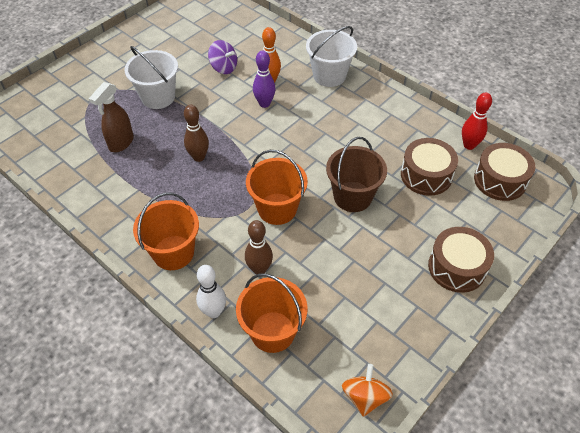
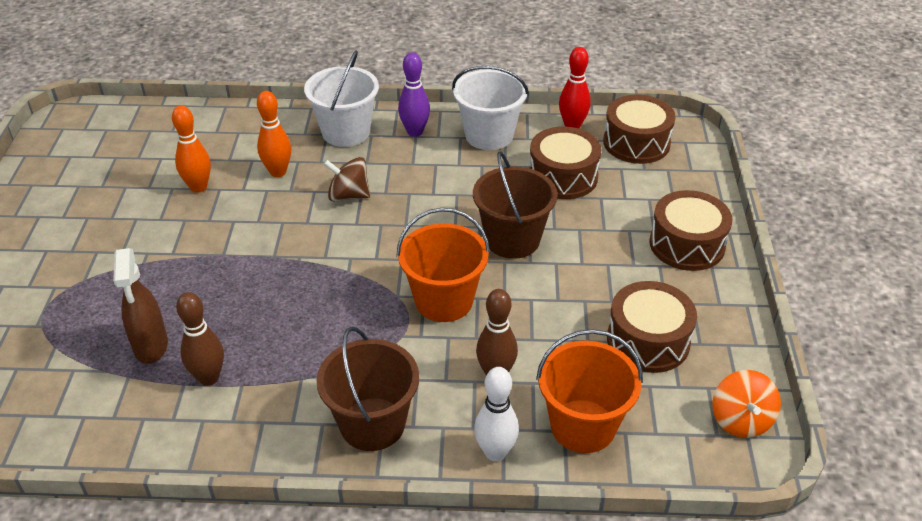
camera: 40 degrees left, 10 degrees down
(158, 97) = (142, 265): white bucket -> white bucket (489, 135)
(173, 252) = (372, 424): orange bucket -> brown bucket
(199, 157) = (282, 302): brown bowling pin -> brown bowling pin (209, 378)
(224, 67) = (198, 187): purple spinning top -> orange bowling pin
(264, 103) = (300, 200): purple bowling pin -> purple bowling pin (415, 132)
(292, 115) = (348, 195): none -> brown spinning top
(363, 310) = (648, 341): none -> brown drum
(365, 397) = (741, 420): orange spinning top -> orange spinning top turned 150 degrees counterclockwise

